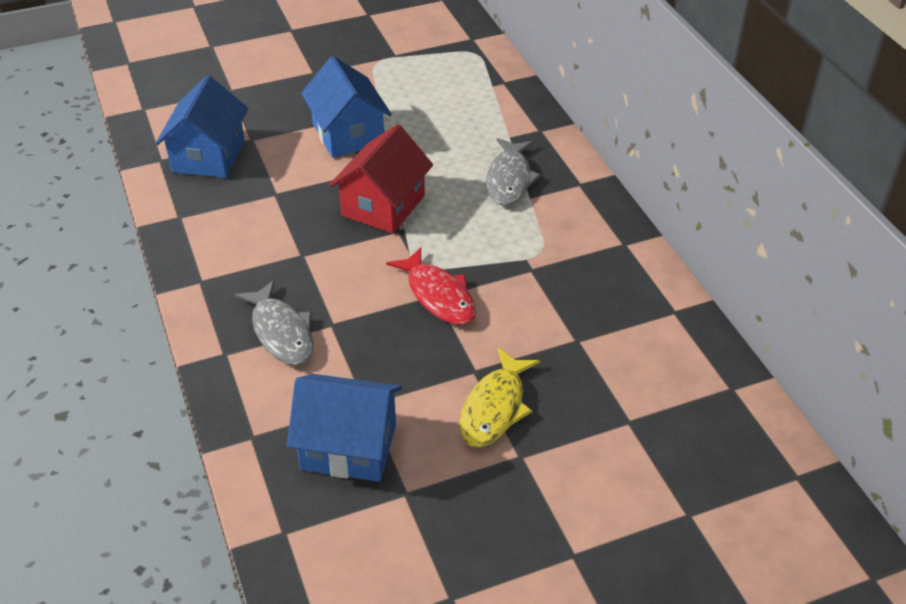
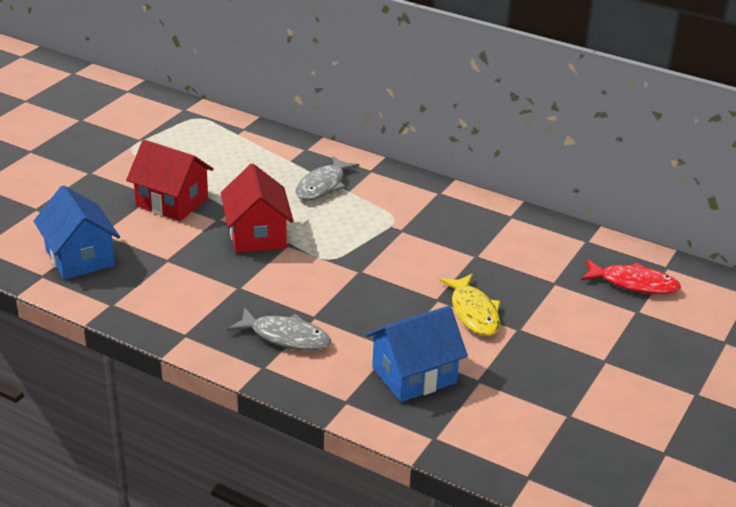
camera: 40 degrees left, 10 degrees down
(348, 134) = (172, 202): blue house -> red house
(438, 295) = (362, 270): red fish -> red fish (634, 284)
(509, 179) = (323, 186): grey fish -> grey fish turned 60 degrees clockwise

